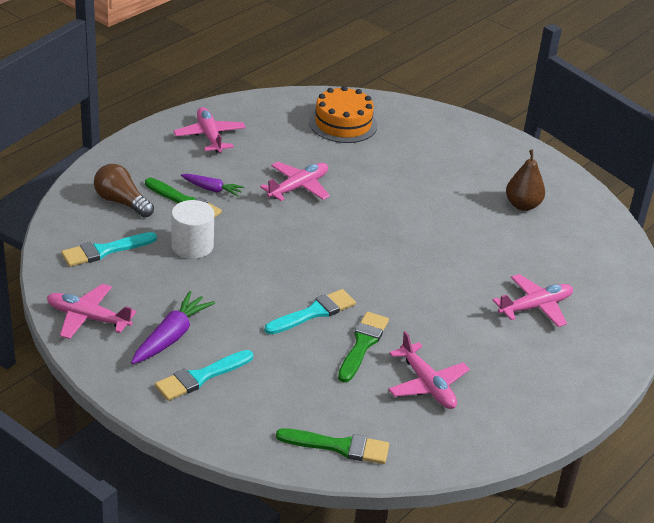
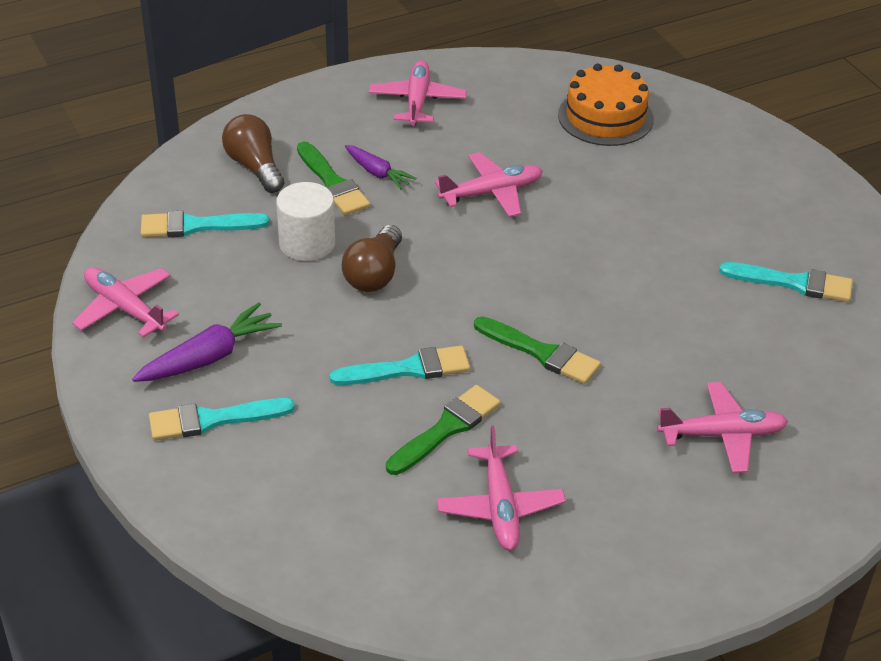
camera: 25 degrees right, 5 degrees up
(252, 256) = (374, 274): none -> brown light bulb
(339, 446) = (330, 561): green brush -> green brush (541, 353)
(522, 205) = (793, 283): brown pear -> turquoise brush

